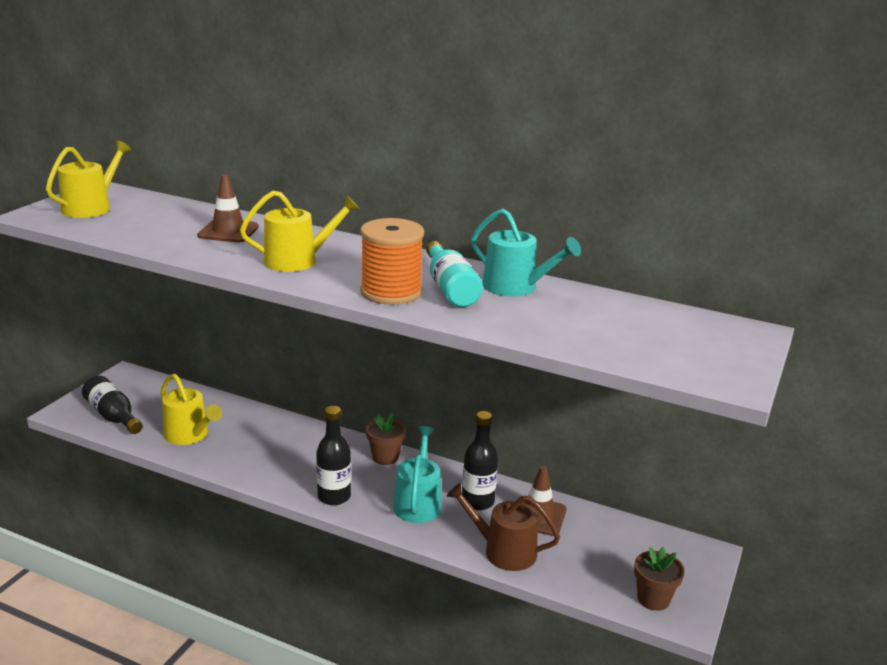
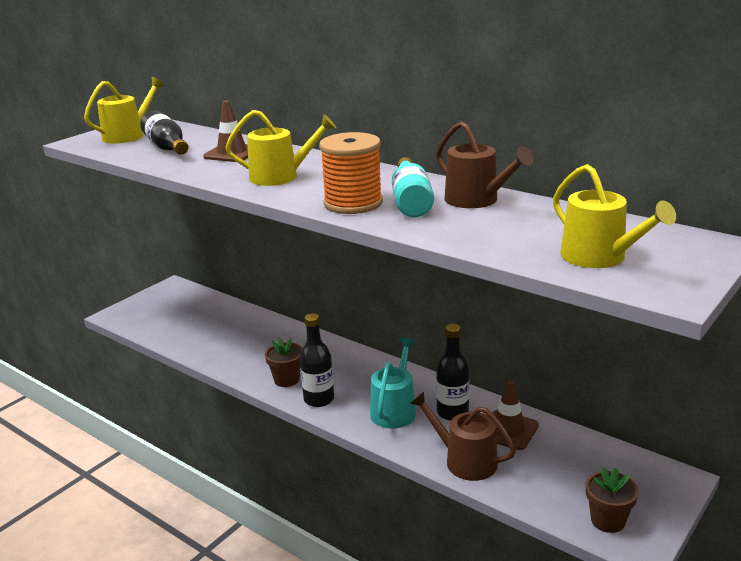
camera: 15 degrees right, 0 degrees up
(113, 416) = (152, 320): black bottle -> black bottle (167, 147)
(189, 435) = (209, 339): yellow watering can -> yellow watering can (599, 257)
(385, 457) = (376, 367): brown flower pot -> brown flower pot (286, 379)
(515, 287) = (476, 200): turquoise watering can -> brown watering can

